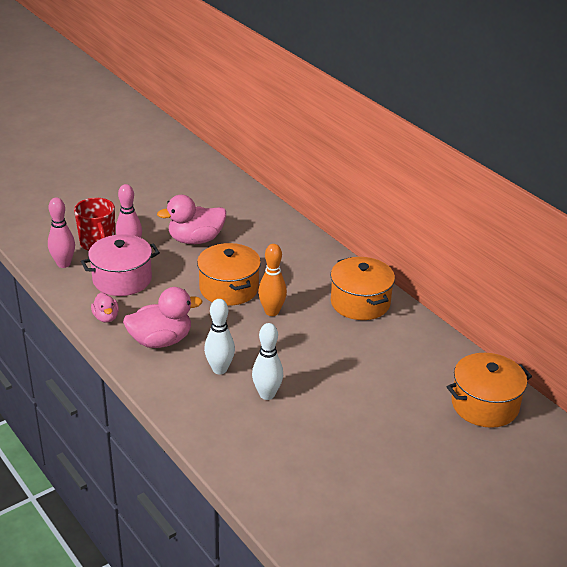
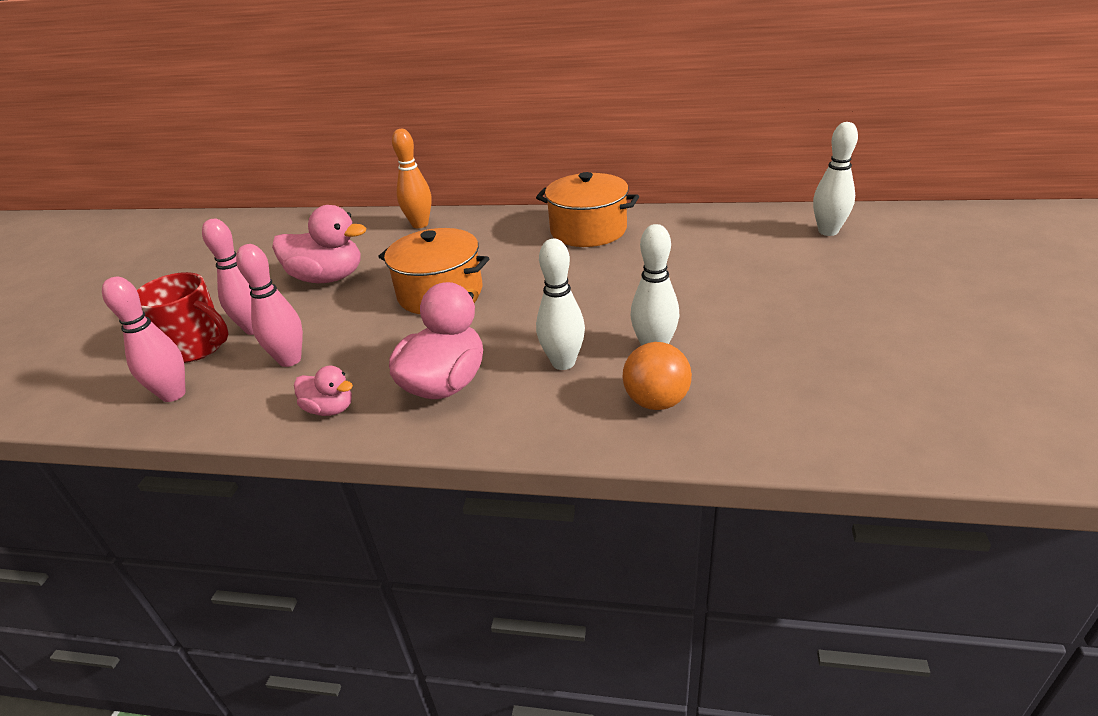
camera: 40 degrees left, 0 degrees up
(122, 279) = (290, 360): pink pot -> pink bowling pin
(195, 240) = (328, 278): pink duck -> pink duck turned 105 degrees counterclockwise
(224, 417) = (656, 401): none -> orange ball
(272, 312) = (521, 283): orange bowling pin -> orange bowling pin (420, 224)
(485, 405) = (828, 231): orange pot -> white bowling pin

